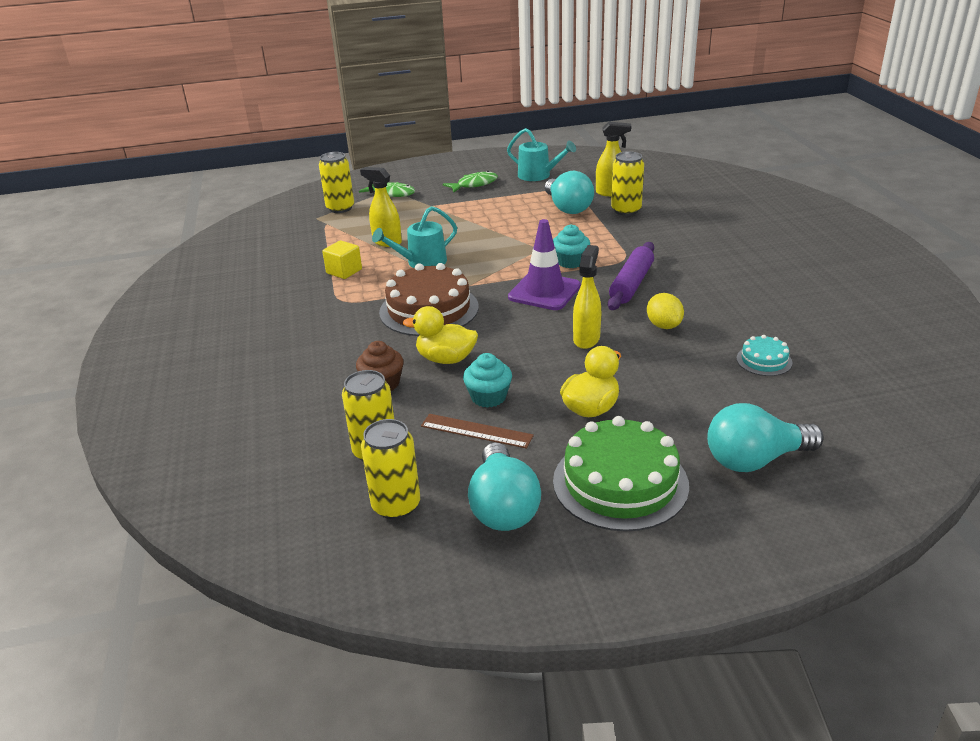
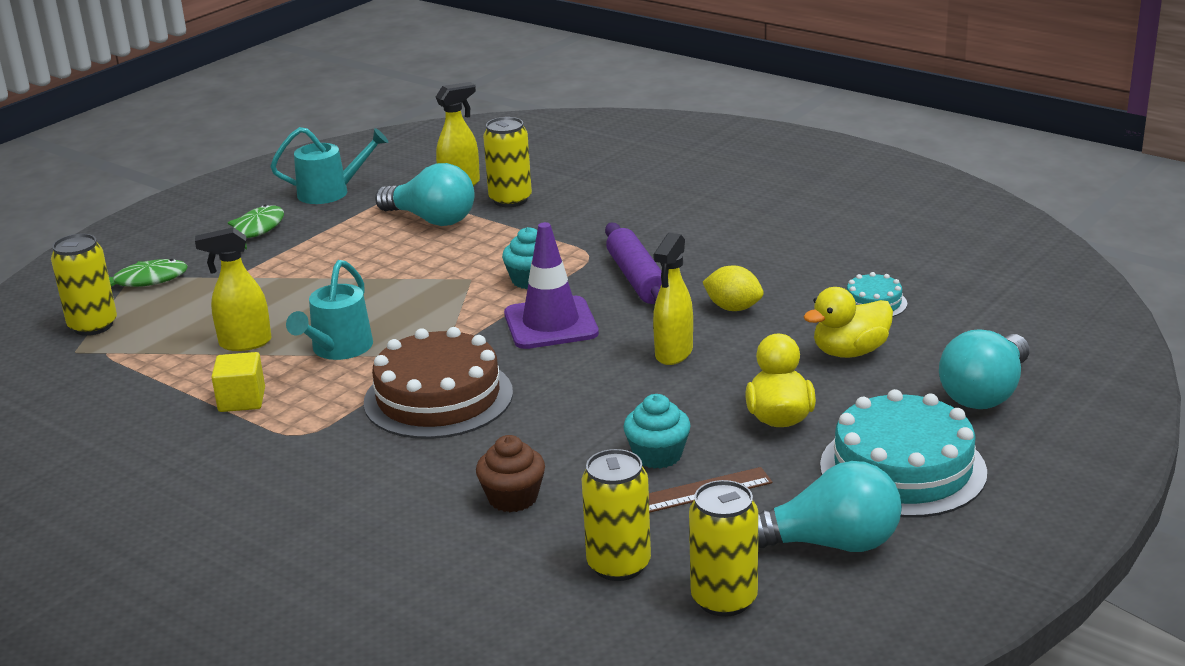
camera: 40 degrees left, 5 degrees down
(446, 359) = (547, 440): yellow duck -> yellow duck (850, 352)
(503, 506) = (829, 544): turquoise light bulb -> turquoise light bulb turned 45 degrees counterclockwise
(586, 339) = (673, 353): yellow spray bottle -> yellow spray bottle turned 135 degrees counterclockwise
(620, 483) = (902, 469): green cake -> turquoise cake

